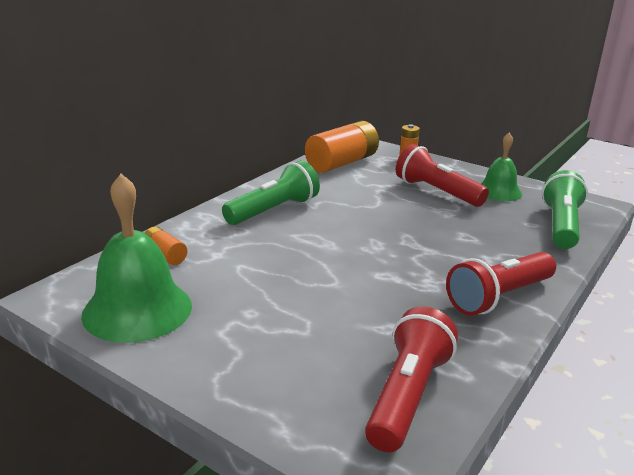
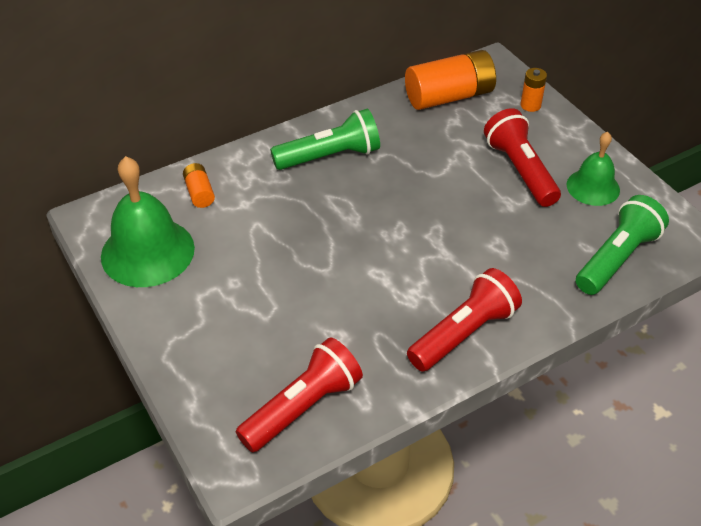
camera: 25 degrees right, 20 degrees up
(499, 297) = (464, 333): red flashlight -> red flashlight turned 150 degrees clockwise

